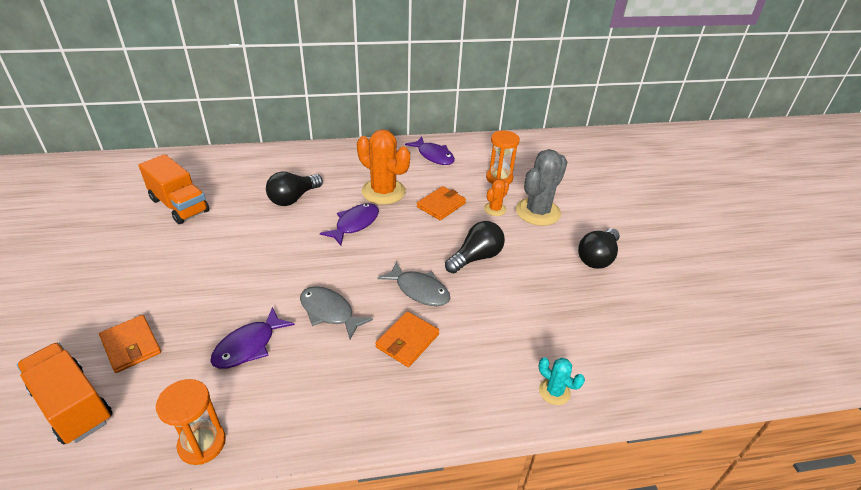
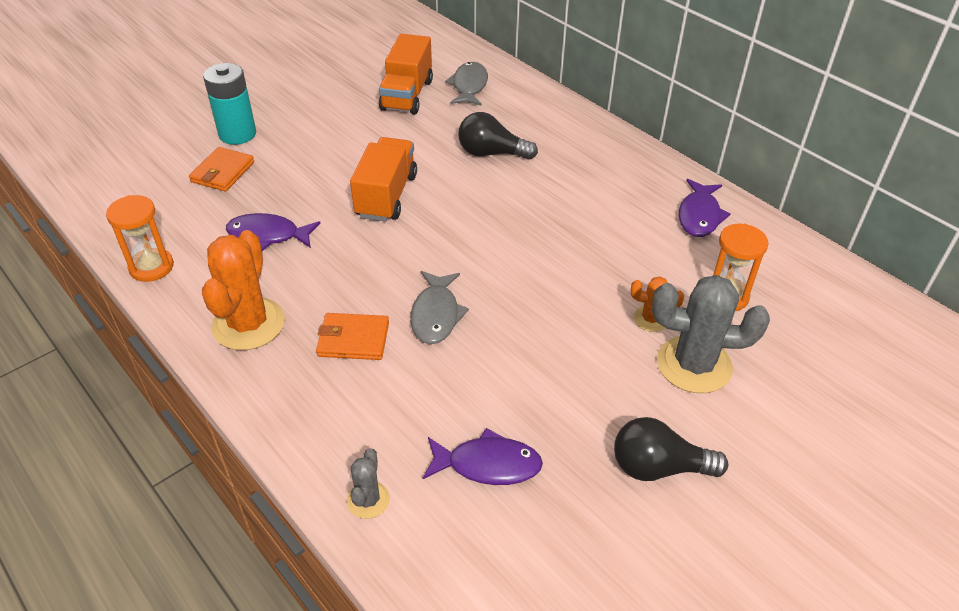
camera: 60 degrees right, 5 degrees up
(73, 405) = (149, 181): orange truck -> orange truck (386, 196)
(91, 316) = (237, 134): none -> turquoise battery
(329, 312) = (348, 264): grey fish -> grey fish (469, 86)
(354, 224) = (495, 215): purple fish -> purple fish (488, 465)
(383, 192) = (576, 209): orange cactus -> orange cactus (248, 324)
(441, 205) = (604, 267): orange wallet -> none
(476, 257) = (536, 339): black light bulb -> none
(554, 391) = (368, 500): turquoise cactus -> grey cactus

